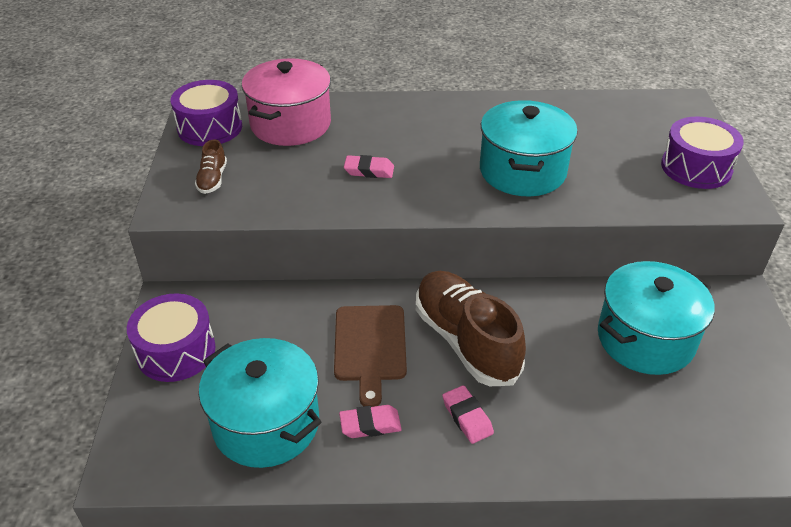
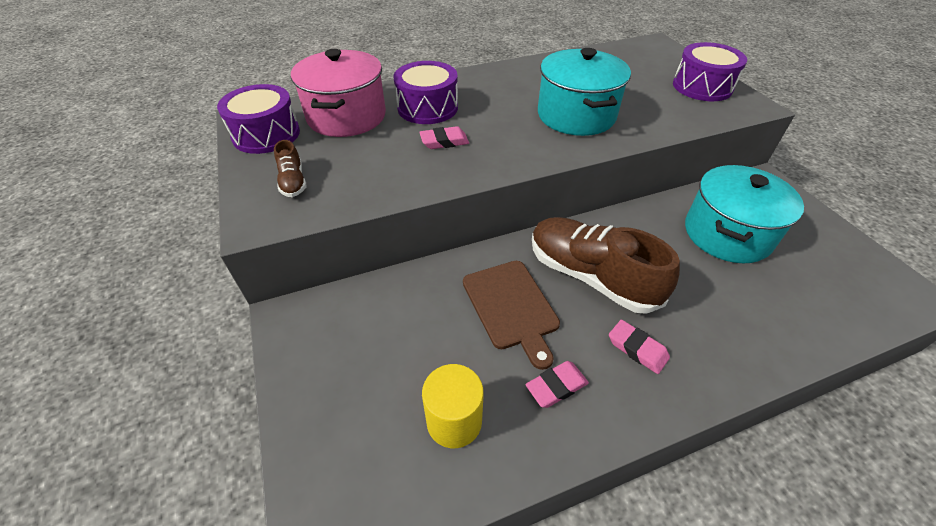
camera: 20 degrees left, 5 degrees up
(176, 351) = (318, 370): purple drum -> purple drum (427, 107)
(266, 423) = (454, 421): turquoise pot -> yellow cylinder

